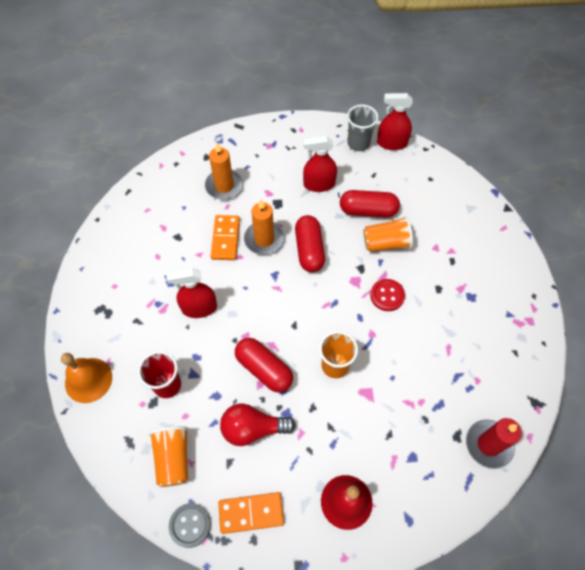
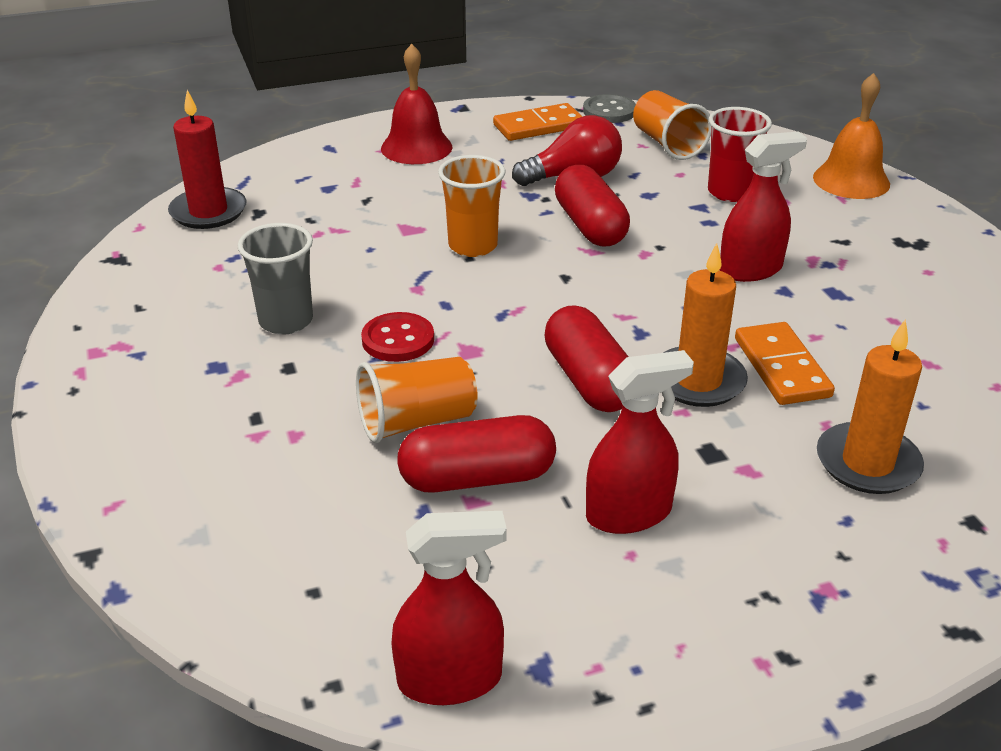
camera: 165 degrees right, 25 degrees down
(264, 369) = (590, 226): red capsule -> red capsule turned 45 degrees clockwise
(358, 143) = (559, 654): grey cup -> grey cup (286, 321)

